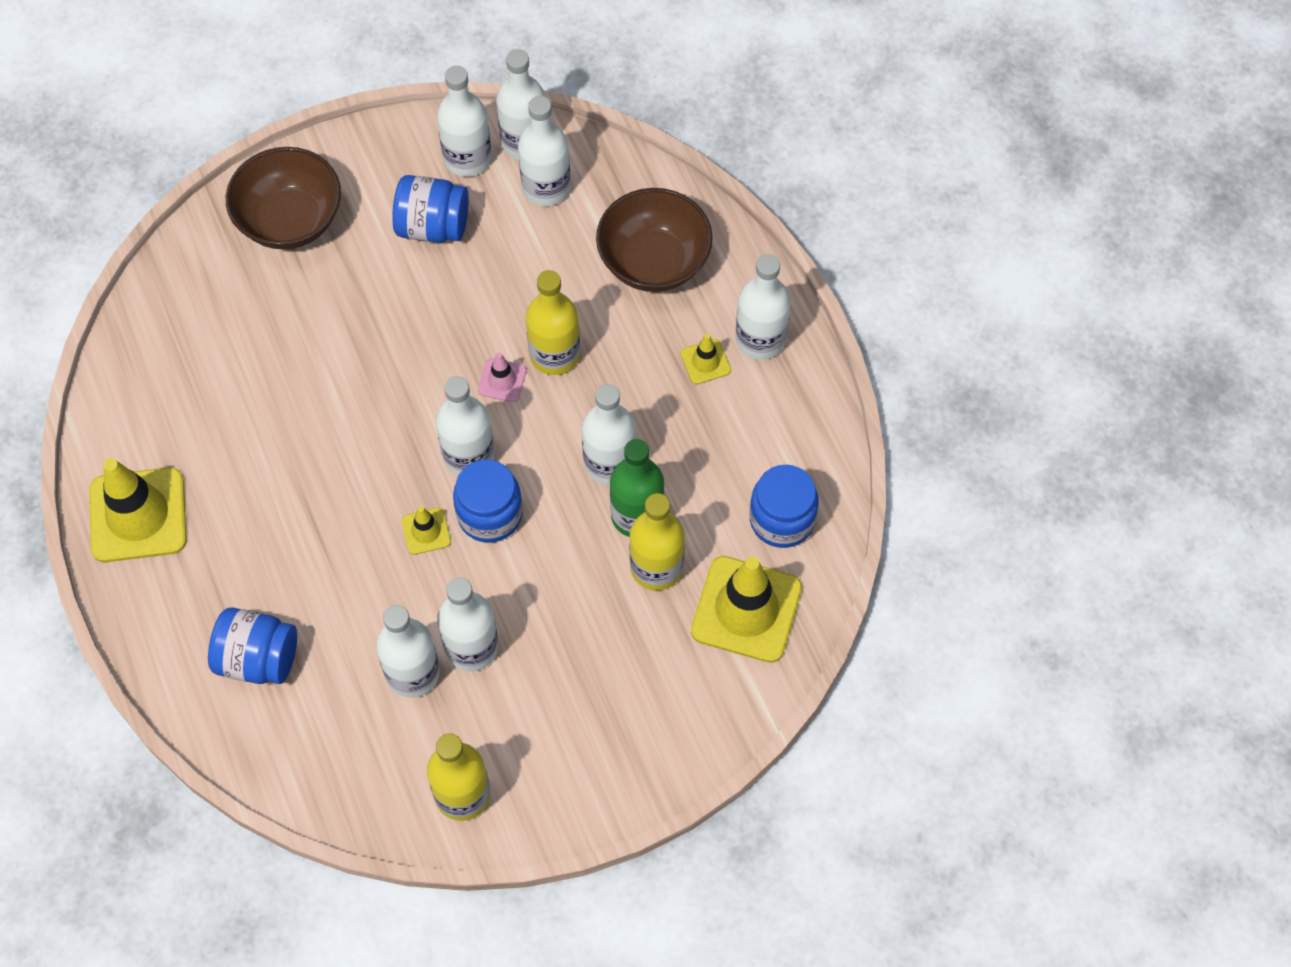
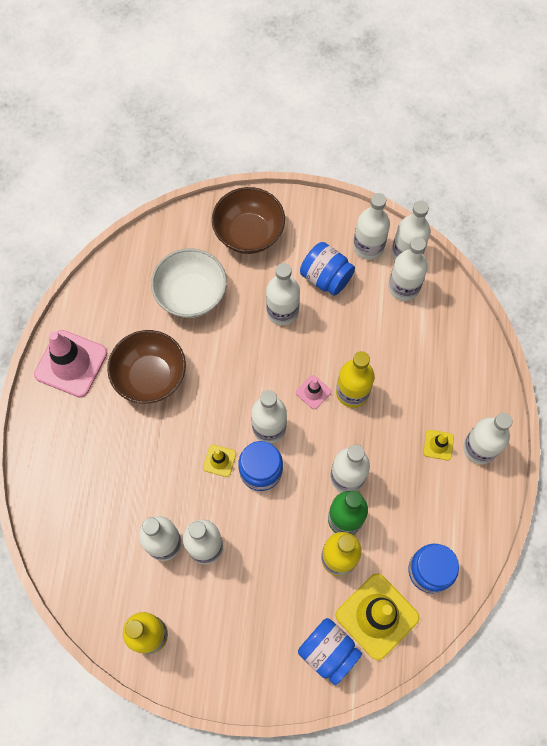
camera: 30 degrees right, 5 degrees up
(138, 515) = (71, 363): yellow traffic cone -> pink traffic cone
(257, 340) = (191, 295): none -> white bowl
(258, 658) = (86, 485): blue jar -> blue jar (328, 652)
(398, 299) = (282, 311): none -> white bottle
(654, 261) = (442, 366): brown bowl -> brown bowl (150, 376)

